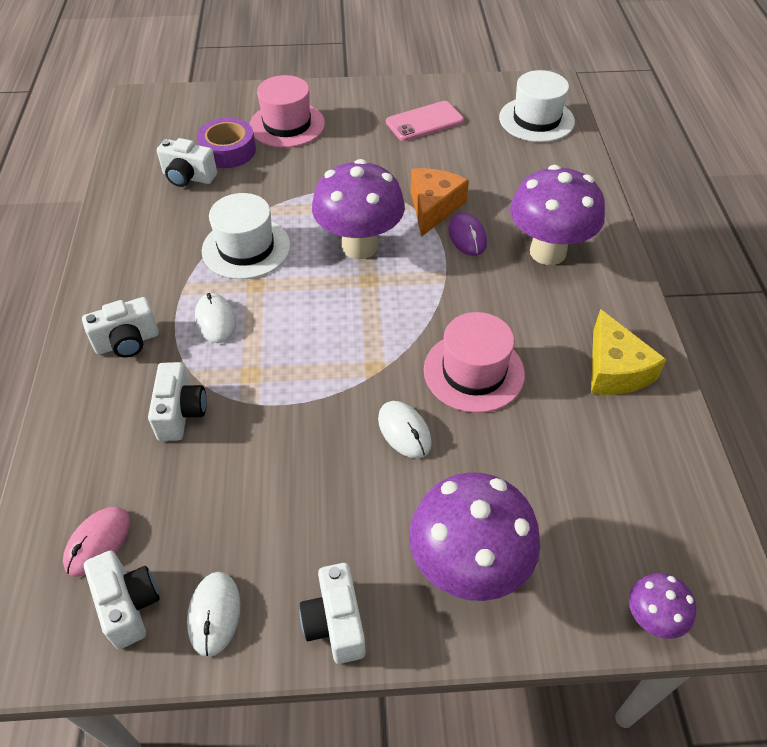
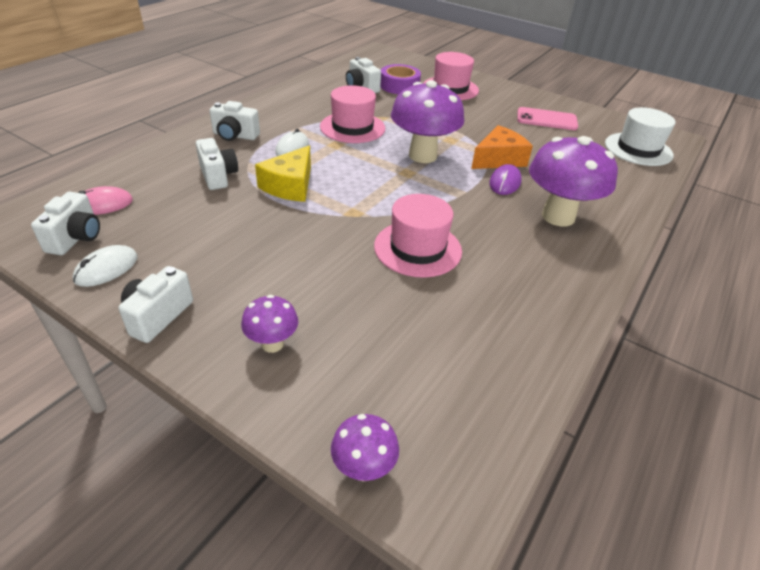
camera: 35 degrees right, 10 degrees down
(180, 413) = (218, 176): white camera -> white camera turned 60 degrees counterclockwise
(246, 248) = (352, 127): white hat -> pink hat
(404, 431) = (330, 252): white mouse -> none
(467, 568) = (272, 344): purple mushroom -> purple mushroom, size x0.49
(614, 369) = (531, 304): yellow cheese -> yellow cheese (290, 186)

